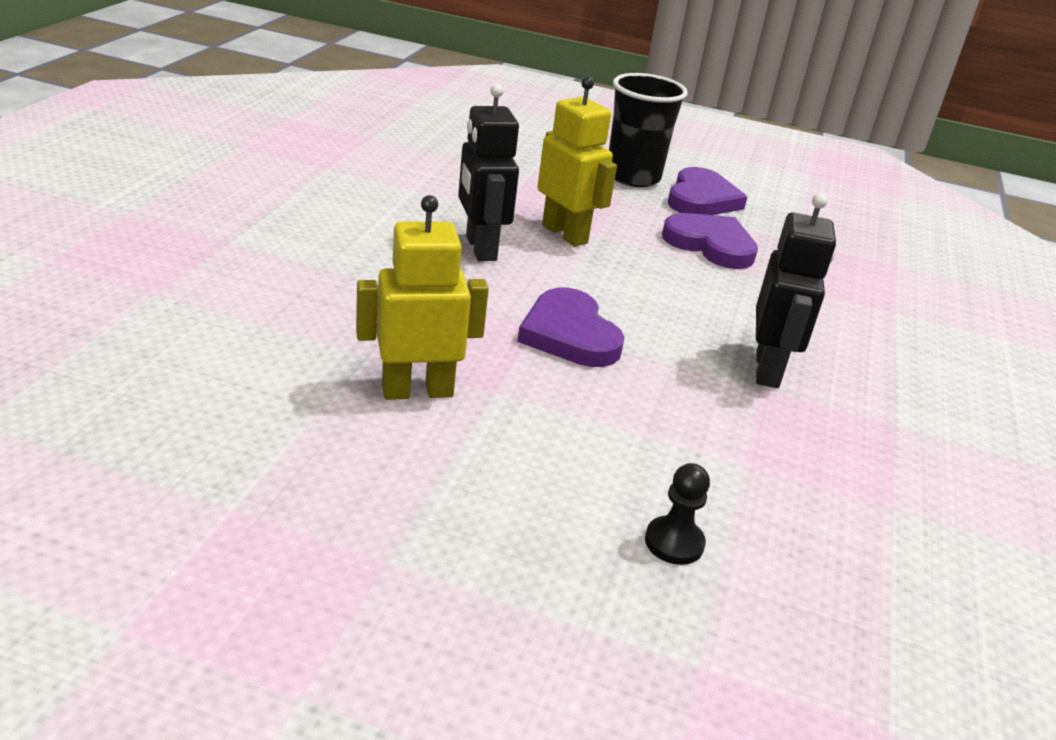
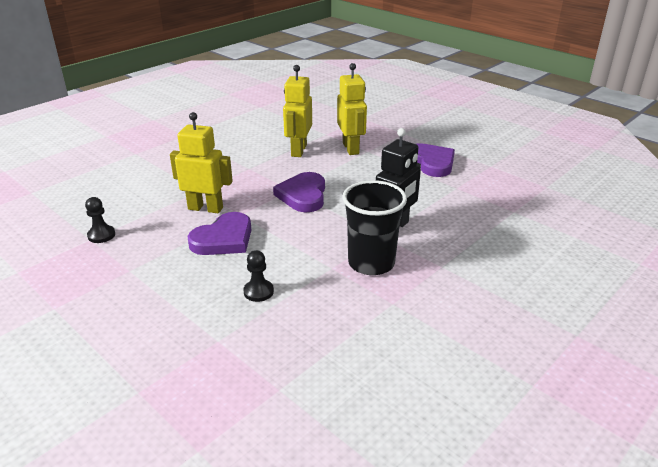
camera: 30 degrees right, 0 degrees up
(251, 494) = (101, 235): none -> black pawn
(480, 248) = (298, 150): black robot -> yellow robot
(633, 177) = (422, 123): black cup -> black cup (371, 263)
(701, 199) = (453, 138): purple heart -> purple heart (223, 239)

